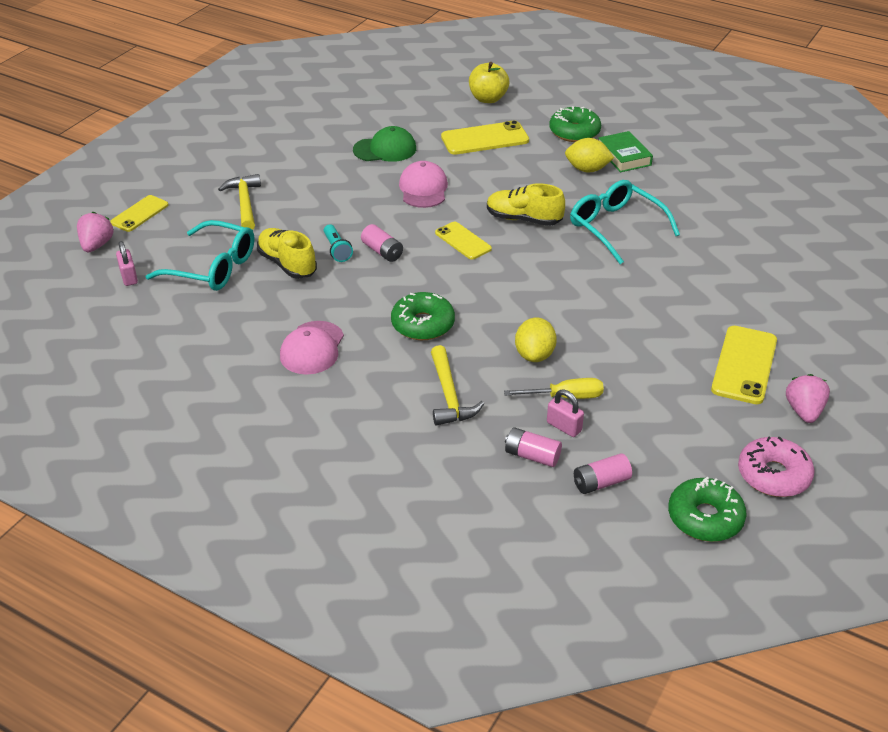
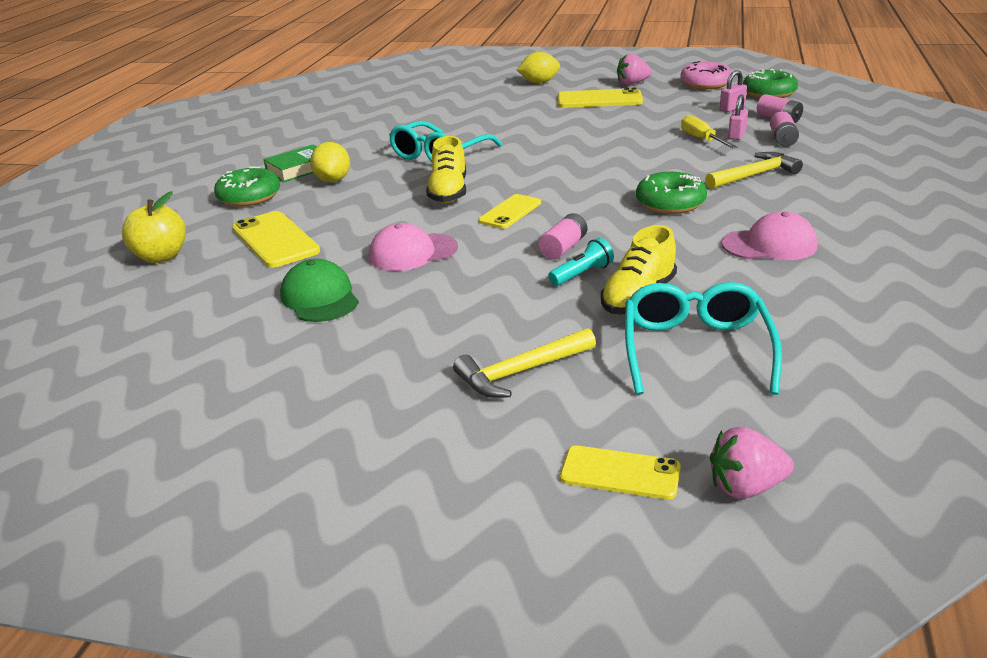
camera: 105 degrees left, 10 degrees down
(129, 277) = (788, 416): pink padlock -> pink padlock (732, 108)
(534, 355) = (662, 156): yellow lemon -> yellow lemon (539, 83)

